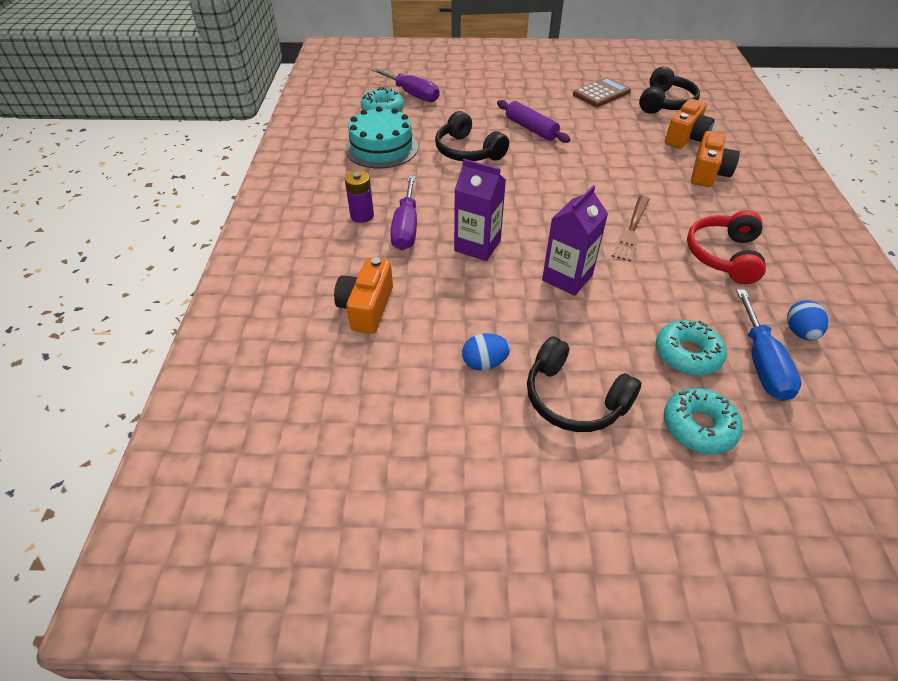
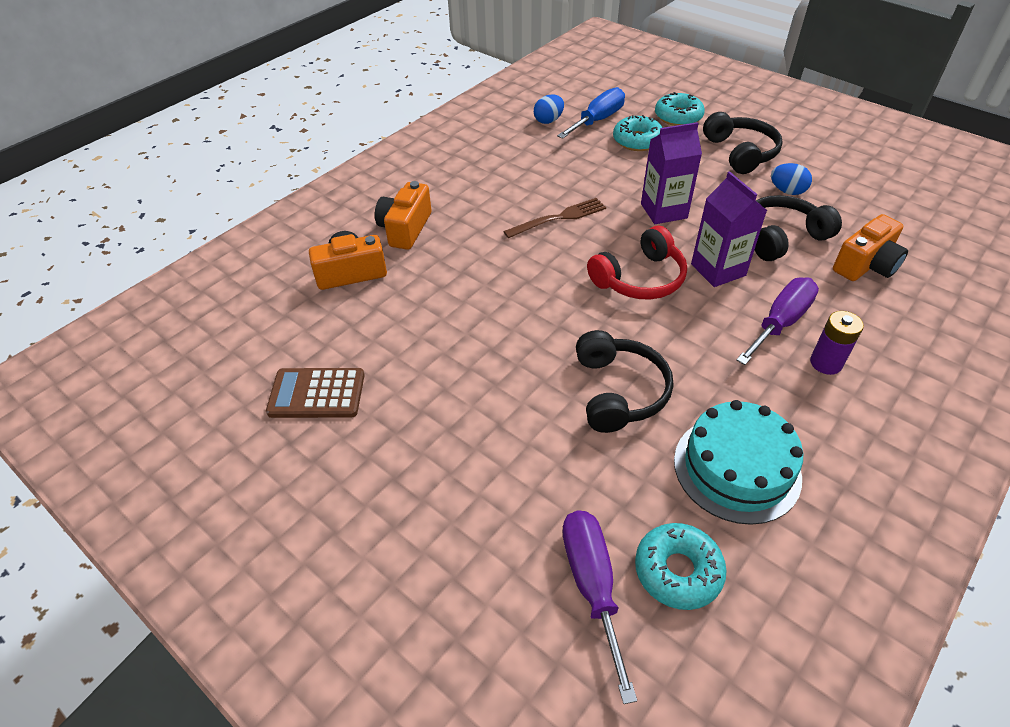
camera: 140 degrees left, 0 degrees up
(531, 129) = (496, 383): purple rolling pin -> none
(665, 103) = (278, 329): black headphones -> black headphones (781, 237)
(708, 173) = (405, 229): orange camera -> orange camera turned 45 degrees counterclockwise
(723, 255) = (518, 171): red headphones -> red headphones (640, 279)

